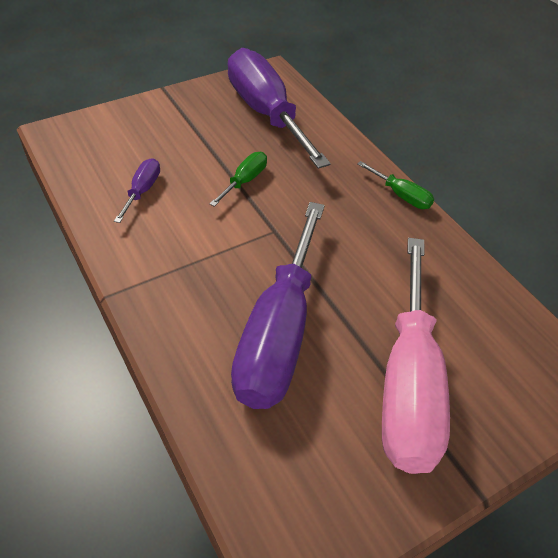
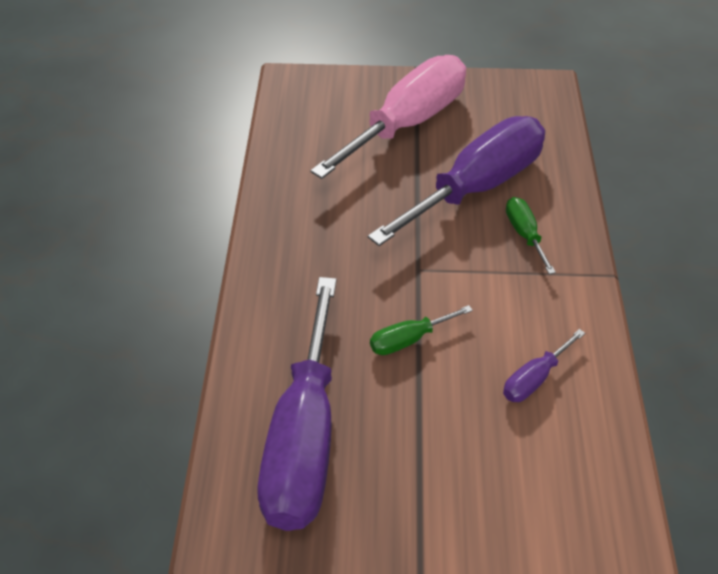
camera: 145 degrees left, 0 degrees up
(401, 195) = (260, 249): green screwdriver -> green screwdriver (524, 234)

